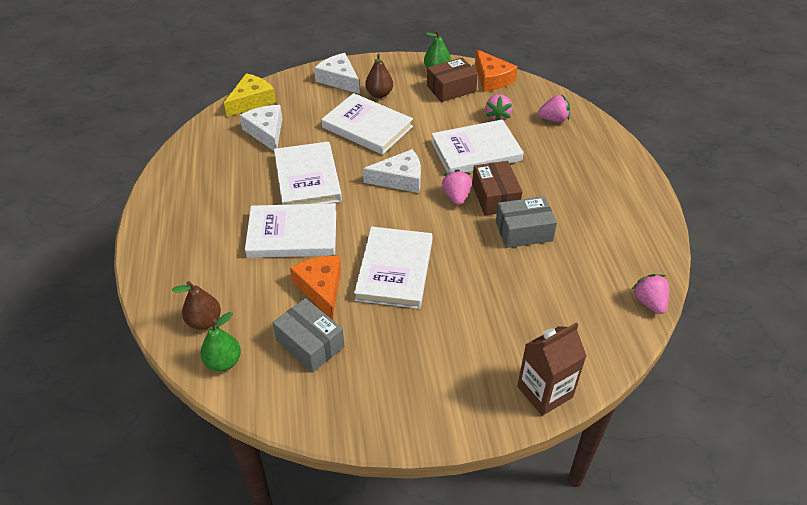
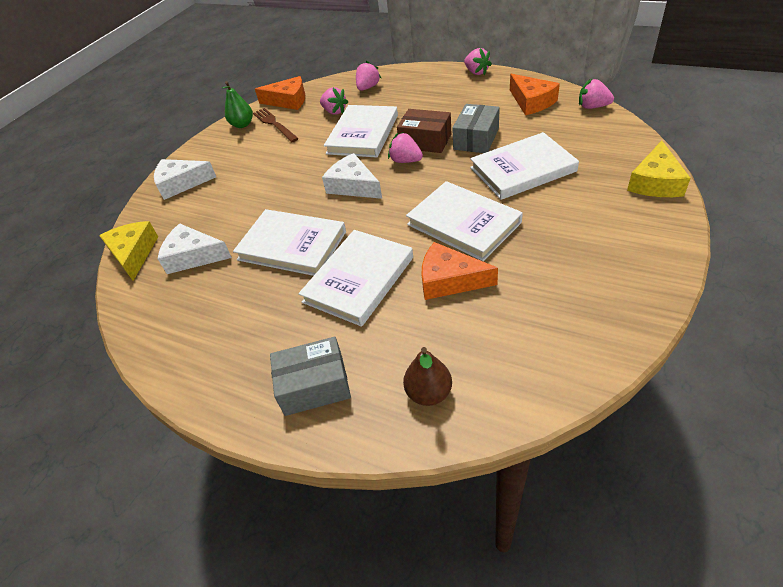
camera: 50 degrees left, 0 degrees up
(223, 362) = (500, 392): green pear -> none
(310, 343) = (517, 310): grey box -> grey box (314, 385)
(367, 127) = (266, 185): white book -> white book (522, 169)
(379, 94) = (232, 165): brown pear -> none
(400, 179) = (353, 186): white cheese -> white cheese turned 75 degrees counterclockwise
(451, 88) = (274, 124): brown box -> brown fork
(544, 392) = (655, 182): brown carton -> yellow cheese
(621, 249) = (531, 102): none -> orange cheese
(645, 185) = (476, 72): none -> pink strawberry

